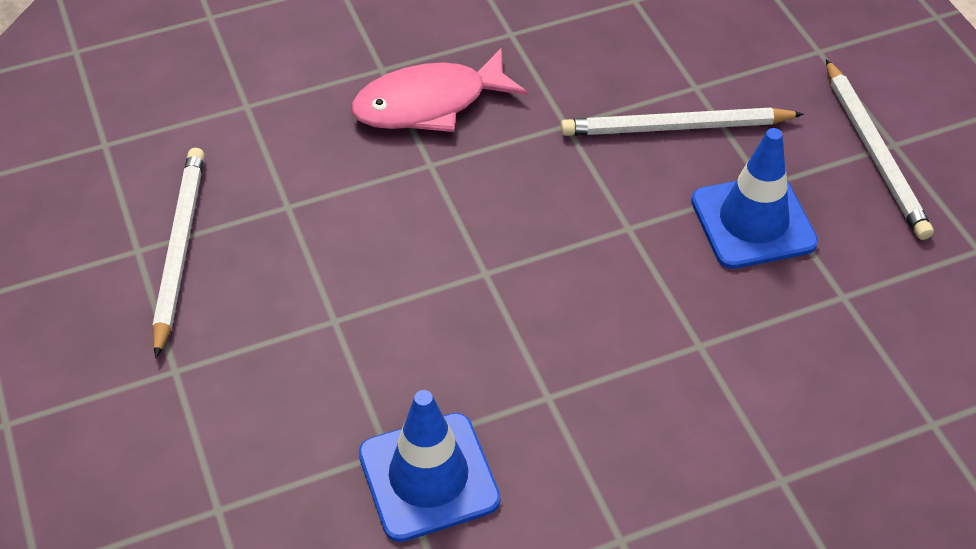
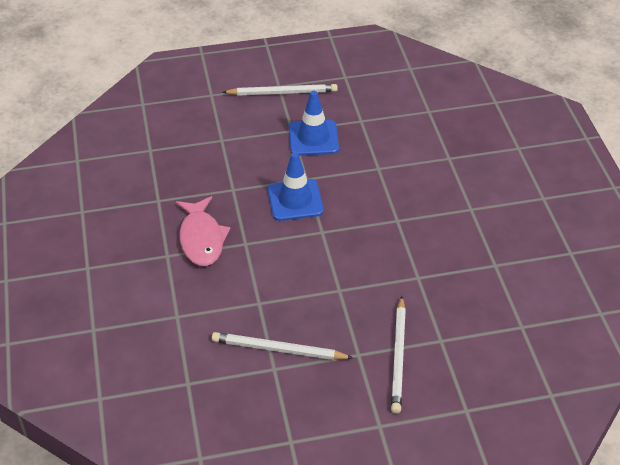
camera: 80 degrees left, 5 degrees down
(428, 477) = (433, 264): blue traffic cone -> blue traffic cone (295, 200)
(676, 127) = (247, 151): white pencil -> white pencil (398, 357)

